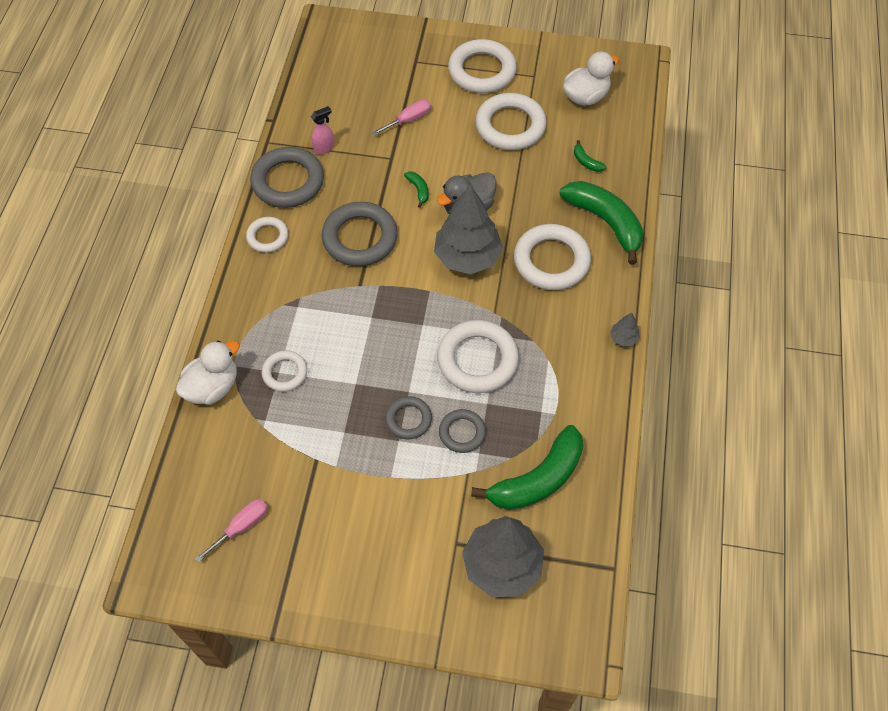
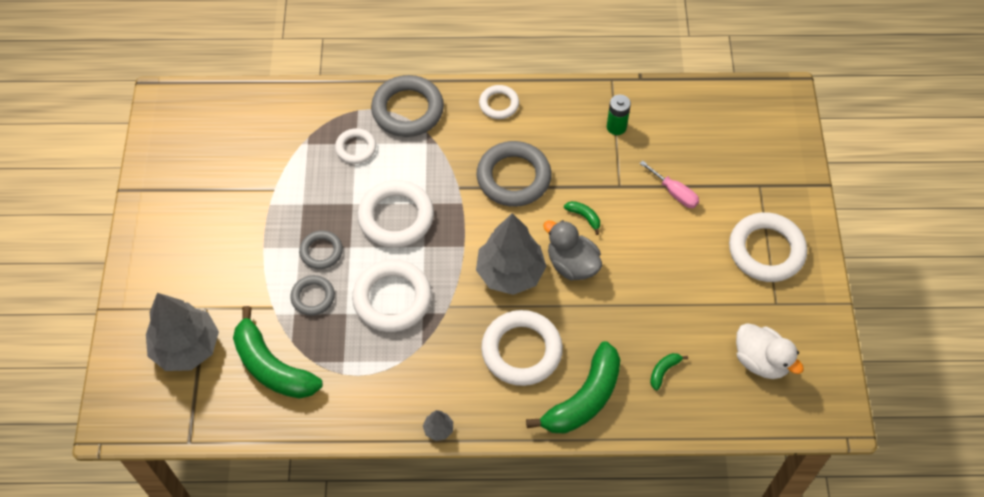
camera: 80 degrees right, 0 degrees up
(213, 387) = (334, 99): white duck -> none
(241, 527) = (208, 149): pink screwdriver -> none
(288, 181) = (567, 106): grey ring -> grey ring (407, 110)
(324, 148) = (616, 127): pink spray bottle -> green battery
(418, 190) = (584, 217): green banana -> green banana turned 105 degrees counterclockwise
(510, 126) = (694, 289): white ring -> white ring (396, 217)

